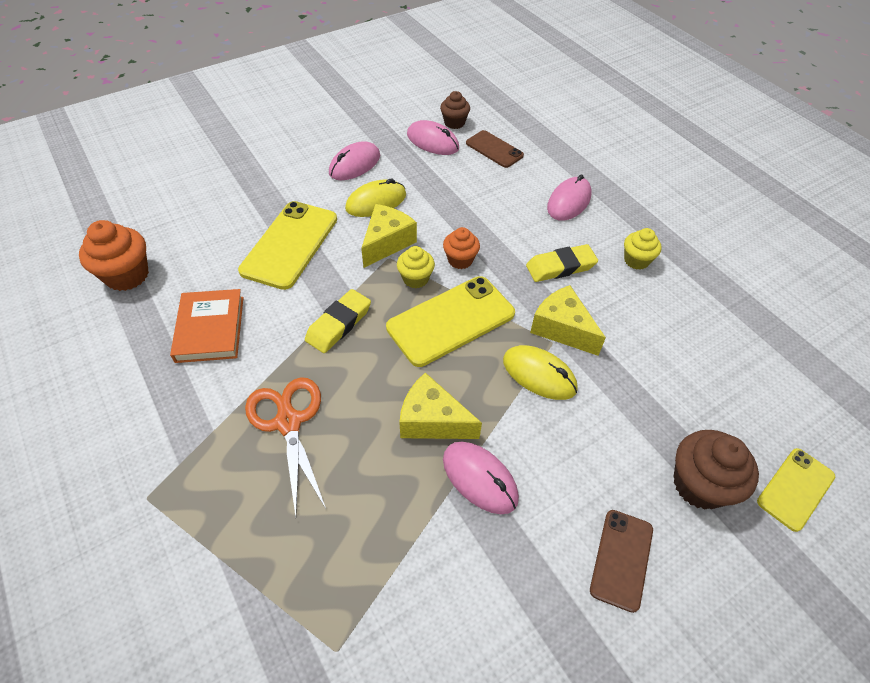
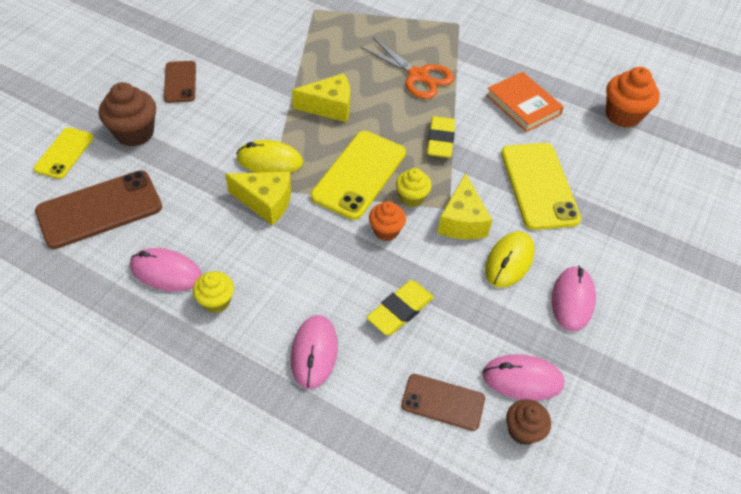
camera: 150 degrees right, 0 degrees up
(480, 478) = (281, 89): pink mouse -> pink mouse (166, 272)
(560, 267) = (290, 262): yellow eraser -> yellow eraser (400, 310)
(745, 389) = (99, 209): none -> brown phone

